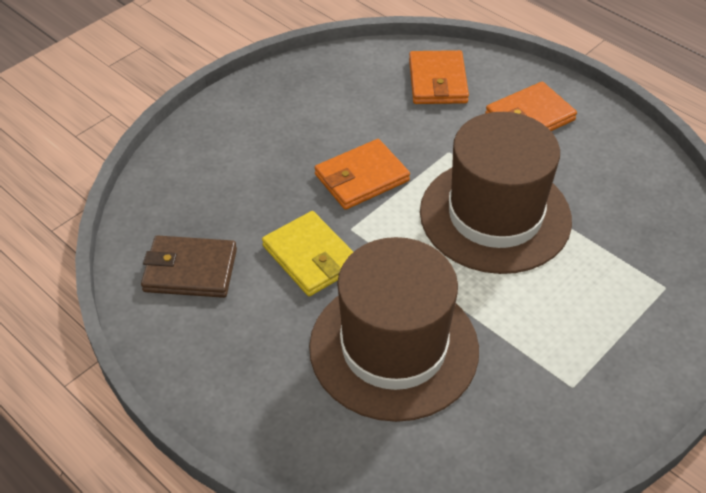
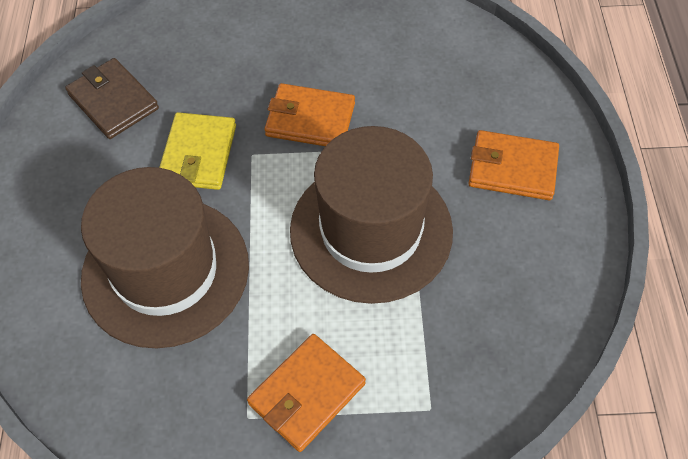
camera: 45 degrees right, 10 degrees up
(437, 81) = (474, 80): orange wallet -> orange wallet (307, 393)

